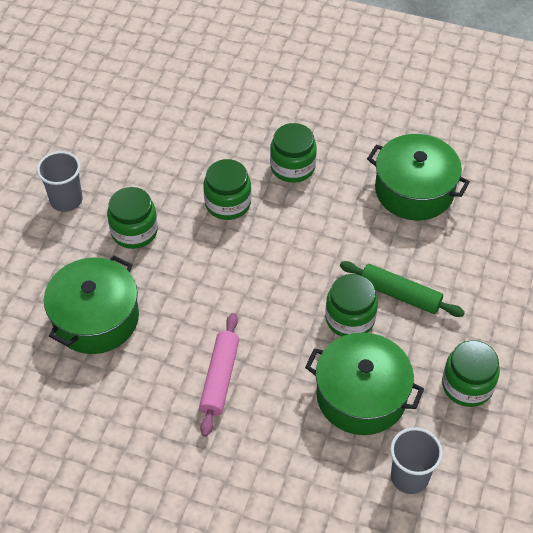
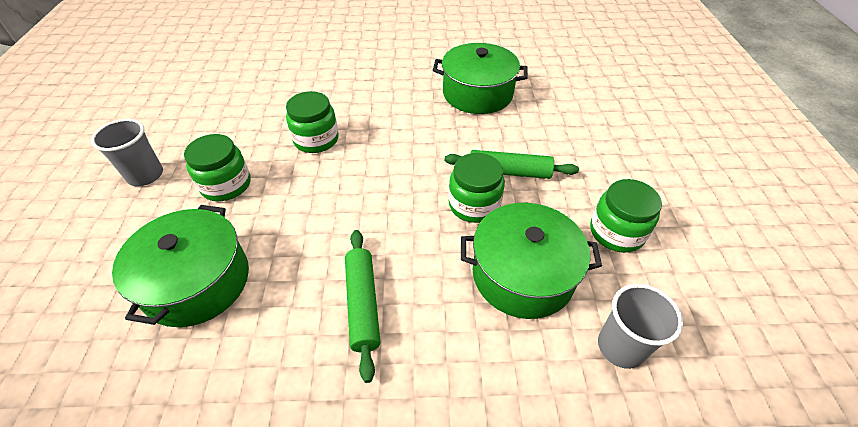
camera: 20 degrees left, 5 degrees down
(220, 378) = (363, 304): pink rolling pin -> green rolling pin
(292, 167) = (366, 100): green jar -> none

